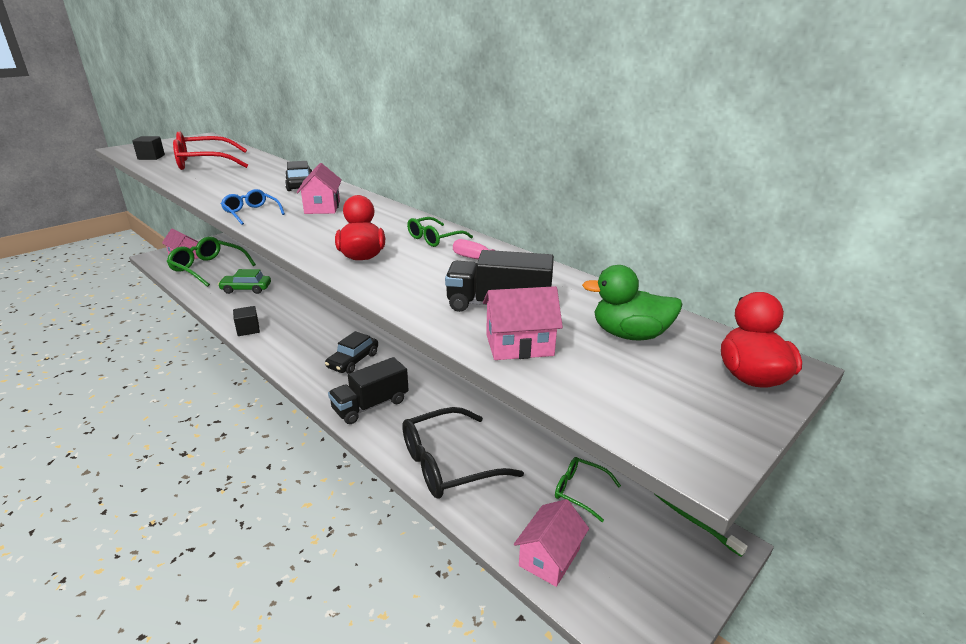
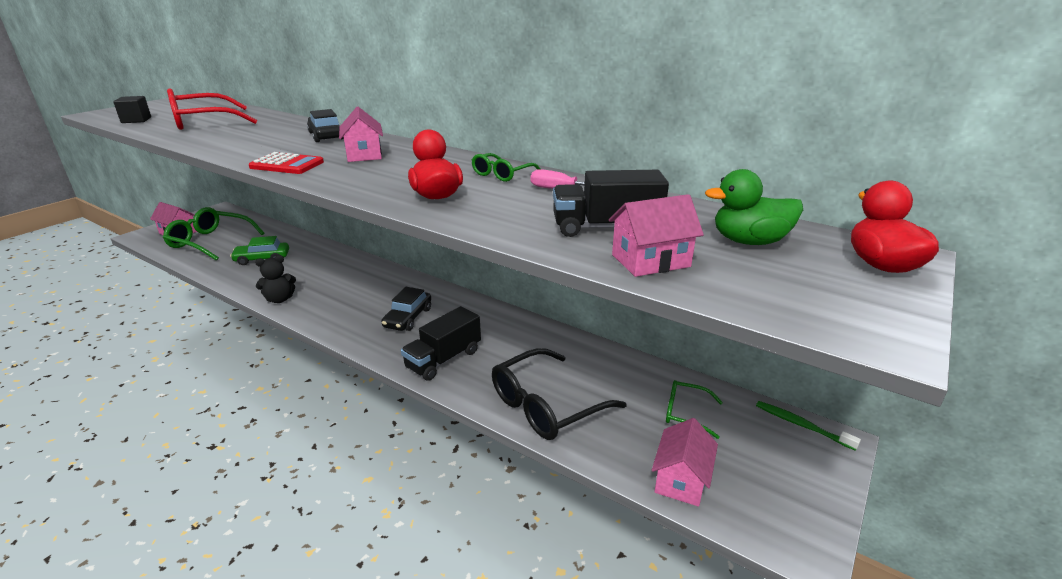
camera: 10 degrees left, 0 degrees up
(248, 329) = (280, 299): black cube -> black teddy bear
(251, 213) = (287, 165): blue glasses -> red calculator

